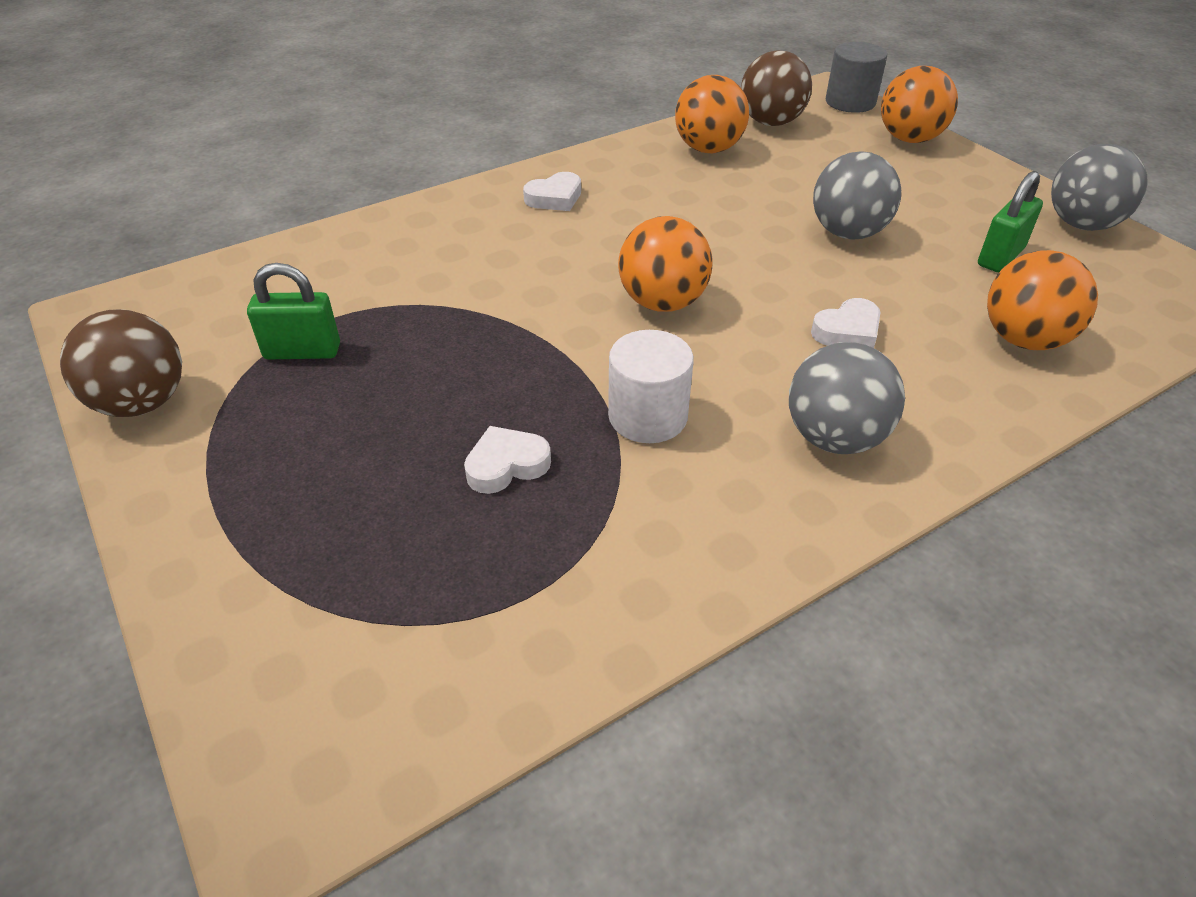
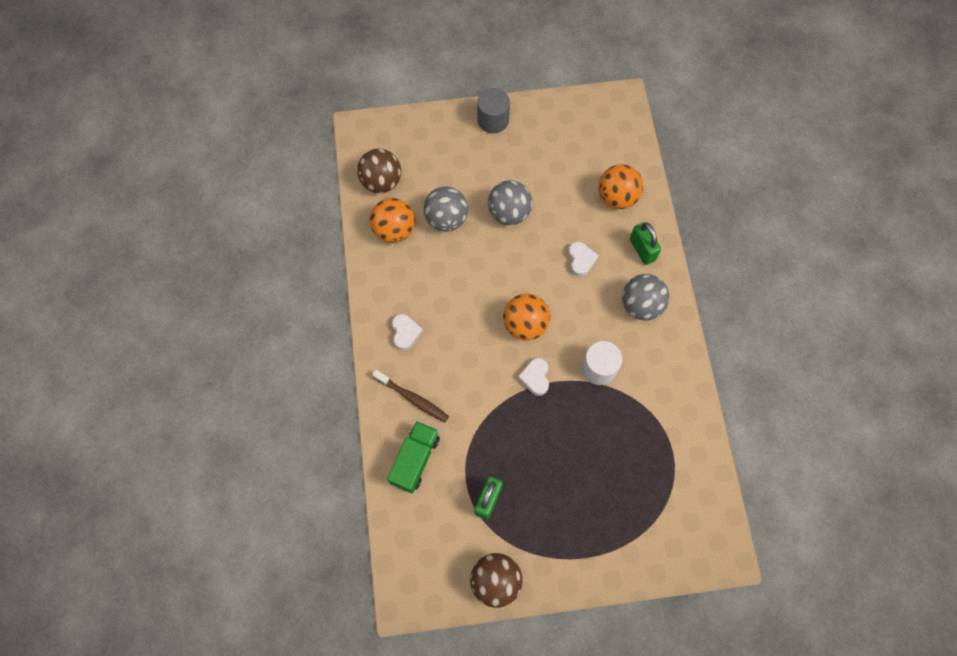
camera: 65 degrees left, 25 degrees up
(346, 260) = (415, 460): none -> green truck
(450, 231) = (412, 398): none -> brown toothbrush
(506, 465) = (604, 435): white heart -> white heart (535, 377)
(850, 102) = (380, 127): grey cylinder -> grey cylinder (493, 120)
(909, 139) = (437, 127): orange ball -> none
(1000, 257) = (559, 163): green padlock -> green padlock (642, 250)
(1081, 224) = (551, 111): grey ball -> grey ball (446, 219)

